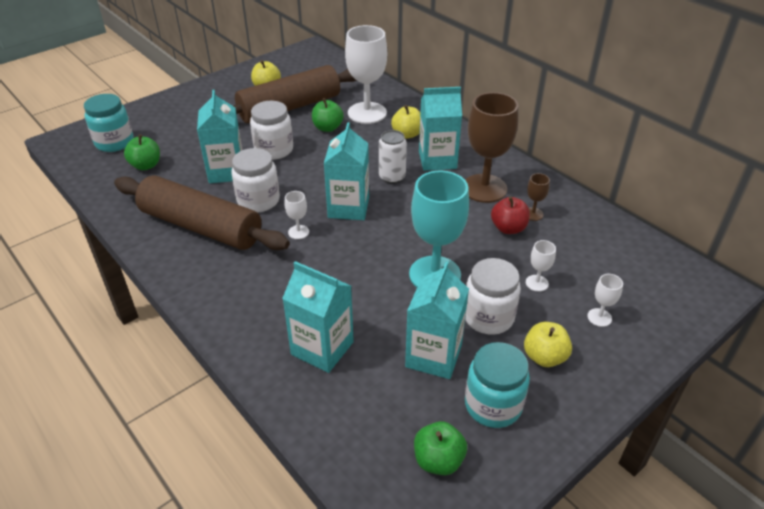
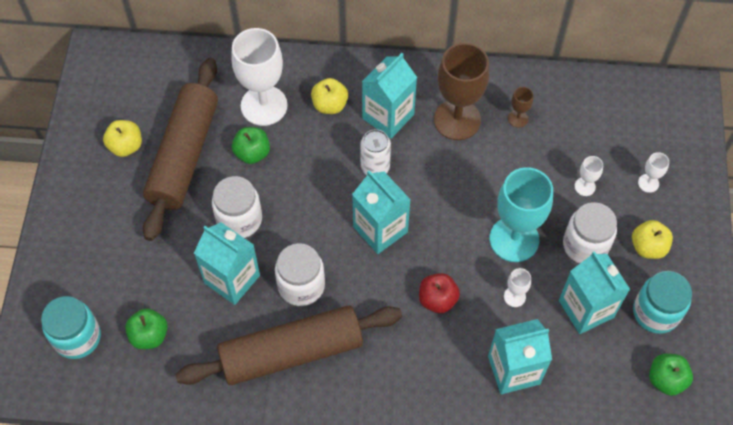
camera: 45 degrees left, 20 degrees up
(298, 232) = (373, 288): white goblet -> white goblet (514, 296)
(508, 228) = (516, 148): red apple -> red apple (437, 299)

